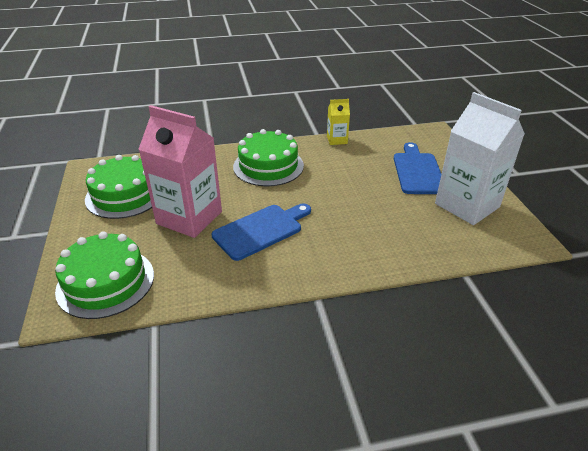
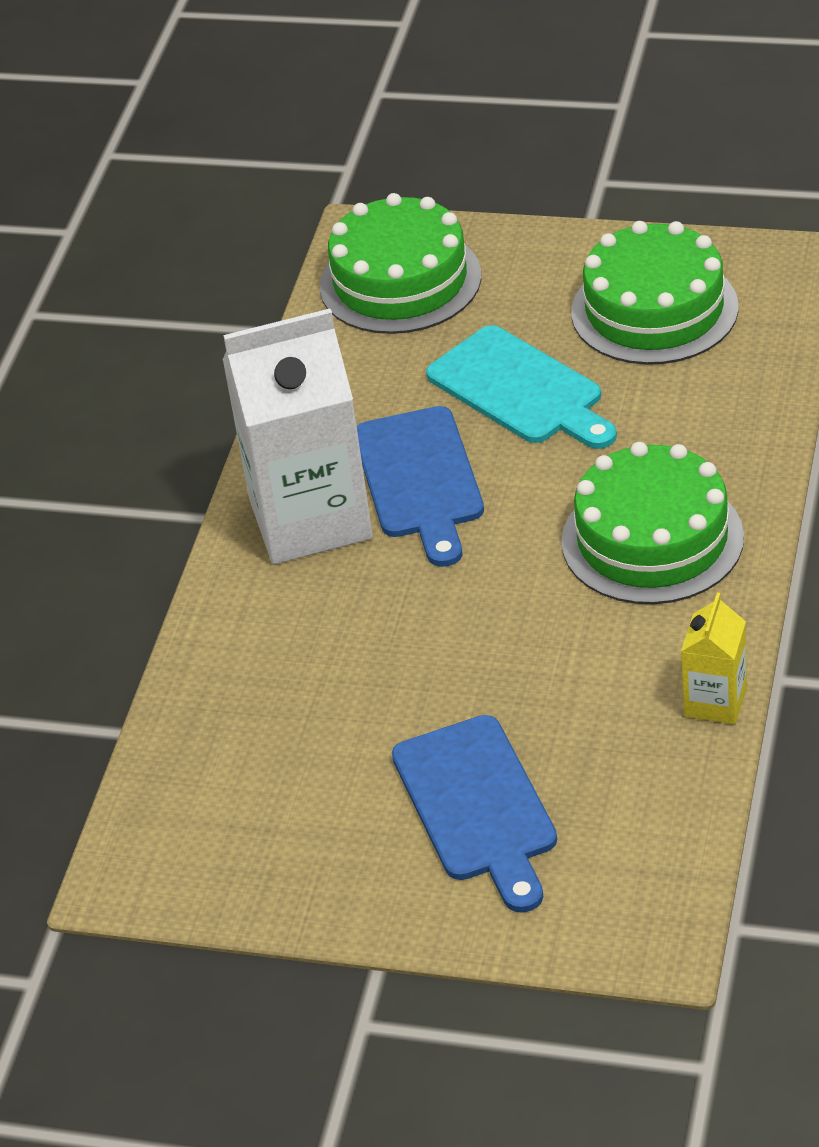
camera: 120 degrees right, 5 degrees up
(189, 217) = (520, 390): pink carton -> turquoise cutting board
(417, 171) = (477, 806): blue cutting board -> blue cutting board turned 45 degrees clockwise
(467, 205) = (297, 833): white carton -> white carton (310, 519)

